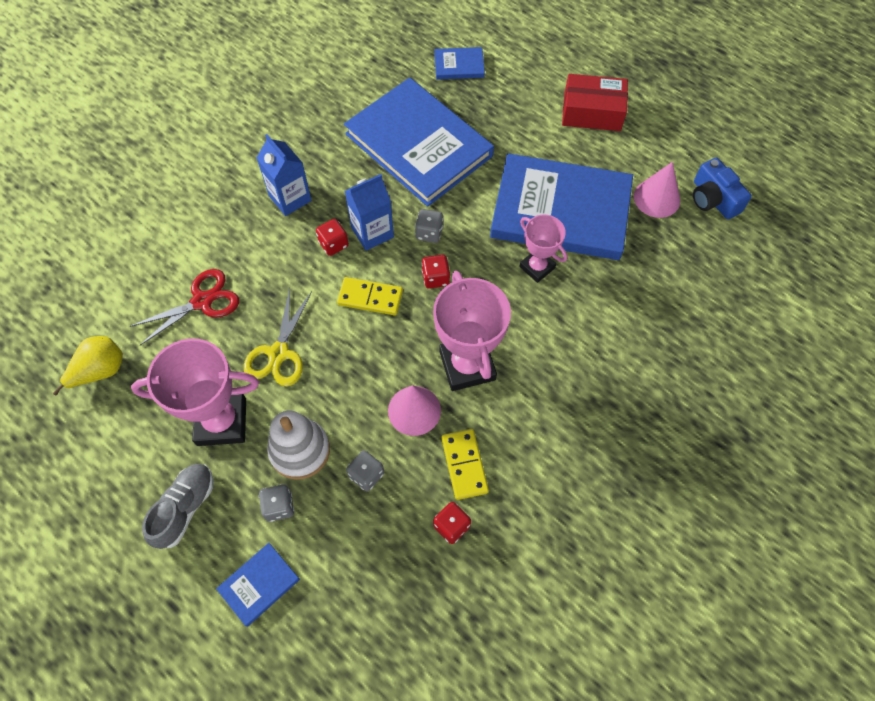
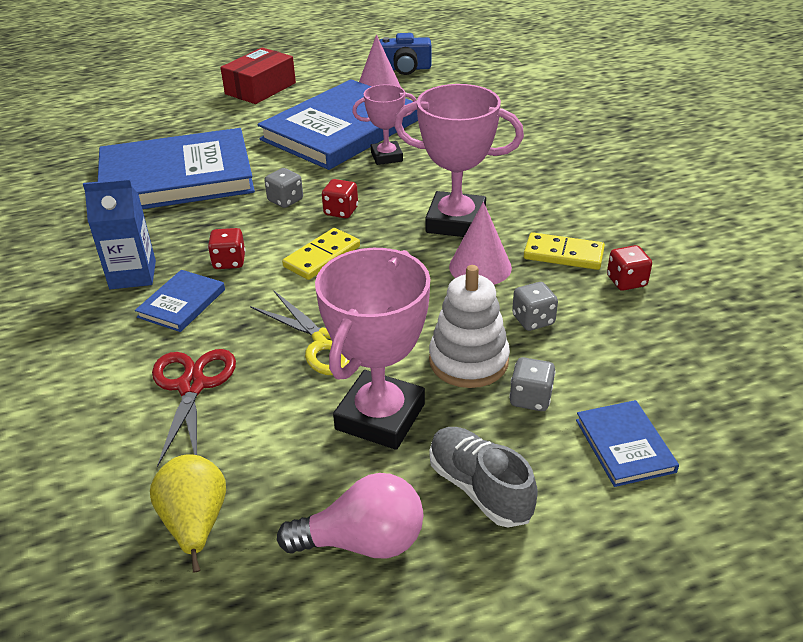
camera: 60 degrees left, 25 degrees down
(120, 463) = (363, 541): none -> pink light bulb
(372, 232) = (244, 233): blue carton -> none
(459, 65) = (118, 131): blue book -> blue book (182, 303)

